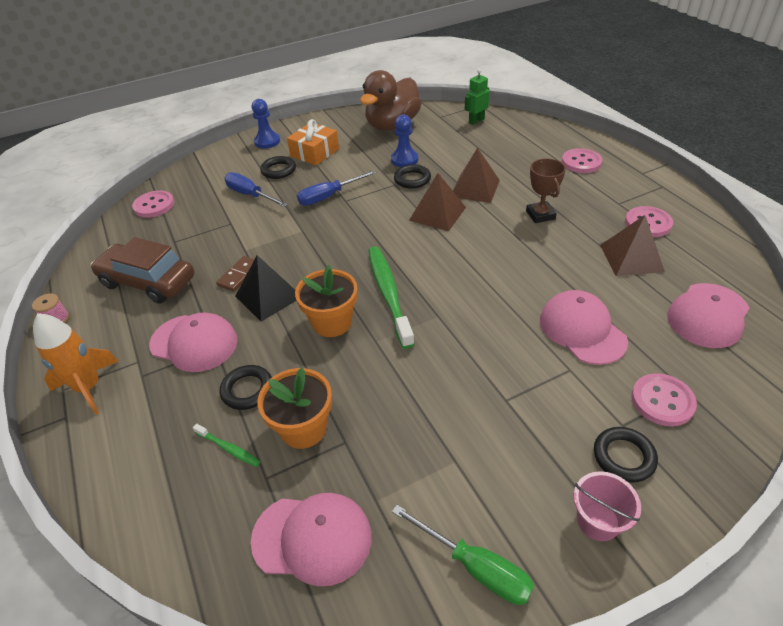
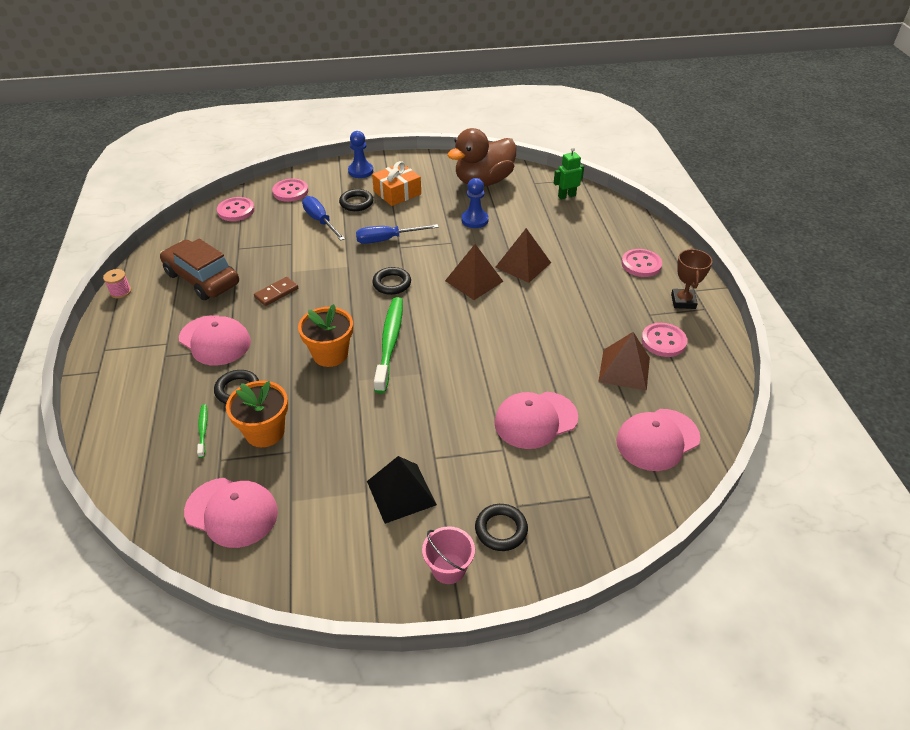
camera: 15 degrees right, 0 degrees up
(89, 387) = (123, 353): orange rocket -> none
(228, 448) = (203, 430): green toothbrush -> green toothbrush turned 150 degrees counterclockwise
(268, 296) = (291, 317): black pyramid -> black pyramid (401, 492)
(412, 179) = (470, 242): black ring -> black ring (392, 283)
(475, 567) = (337, 569): green screwdriver -> none
(540, 215) = (567, 306): brown trophy -> brown trophy (683, 301)
(582, 330) = (535, 420): pink cap -> pink cap turned 105 degrees counterclockwise
(662, 401) = (564, 497): pink button -> pink button (290, 191)

